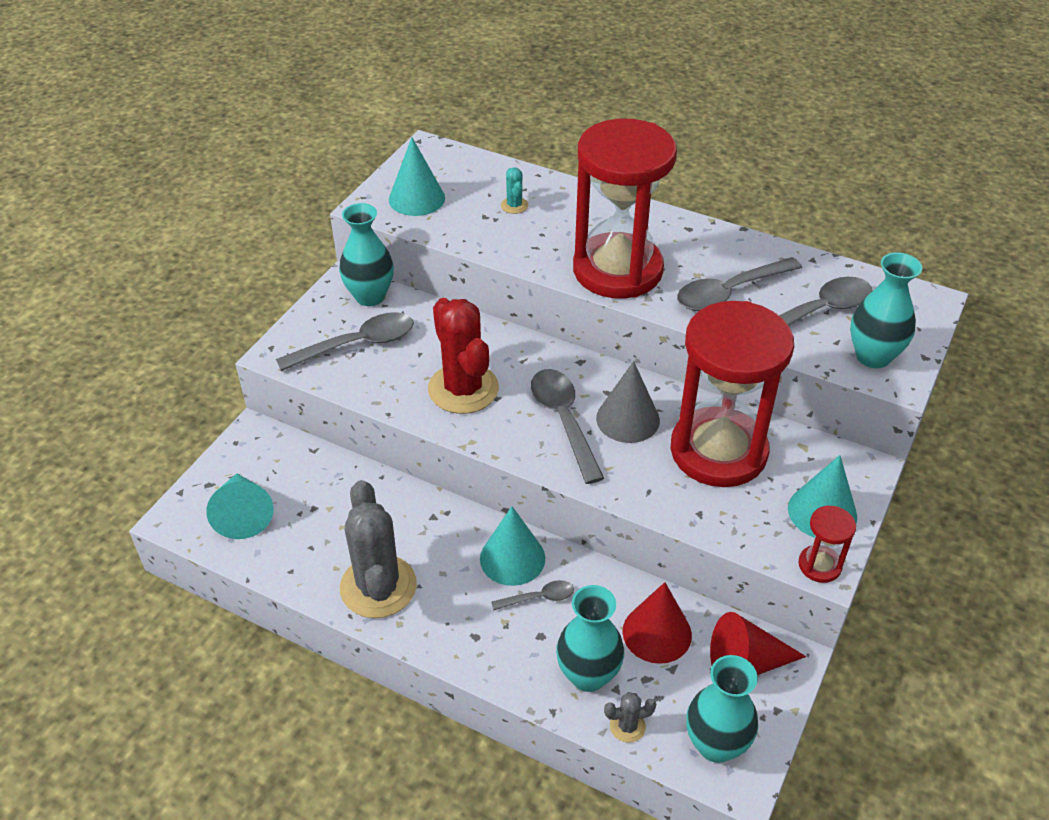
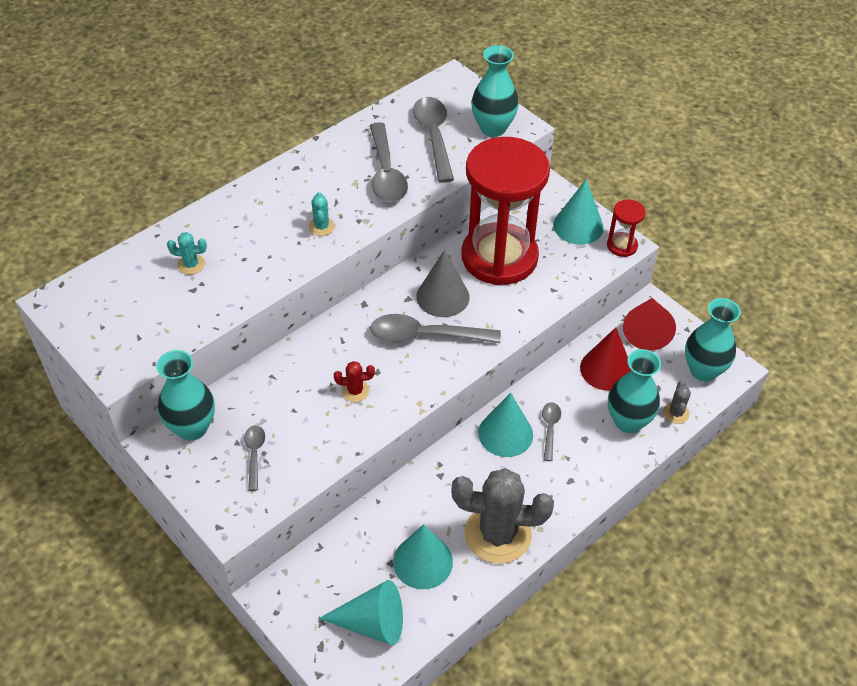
camera: 70 degrees left, 5 degrees up
(357, 344) = (254, 454): grey spoon -> grey spoon, size x0.52
(417, 198) = (131, 331): turquoise cone -> turquoise cone (423, 561)
(463, 389) = (355, 391): red cactus -> red cactus, size x0.43
(617, 270) = (321, 227): red hourglass -> turquoise cactus

